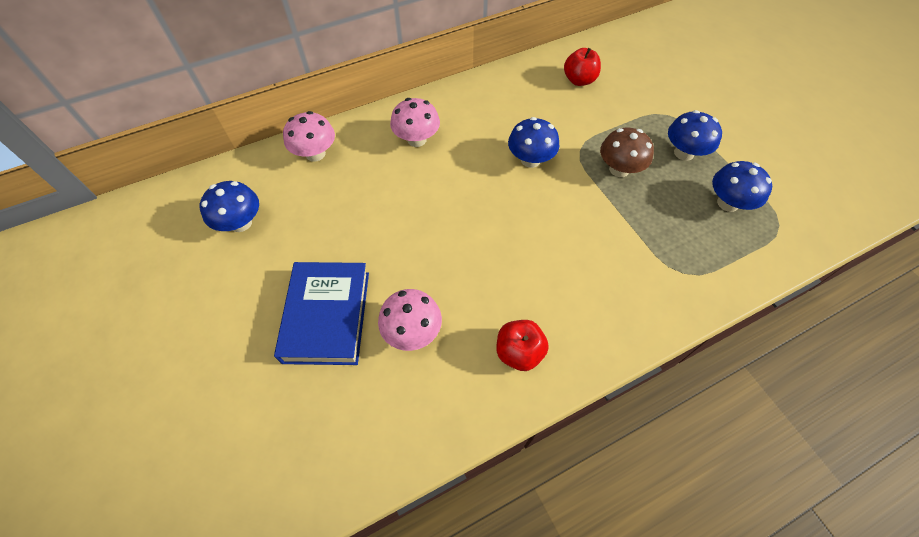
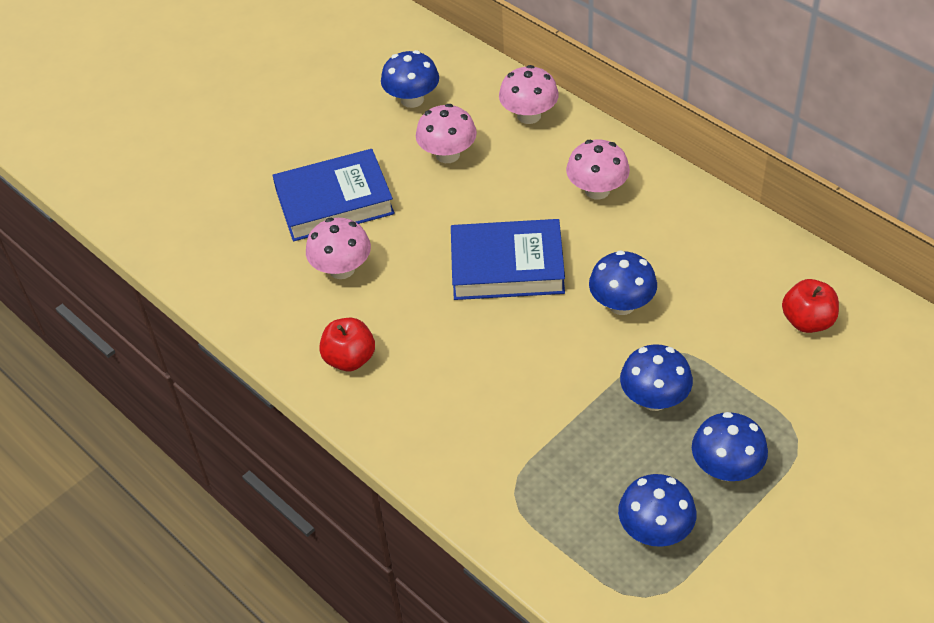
camera: 75 degrees right, 10 degrees down
(323, 216) = (447, 154): none -> pink mushroom
(465, 213) = (507, 266): none -> blue book
(619, 169) = (654, 399): brown mushroom -> blue mushroom

